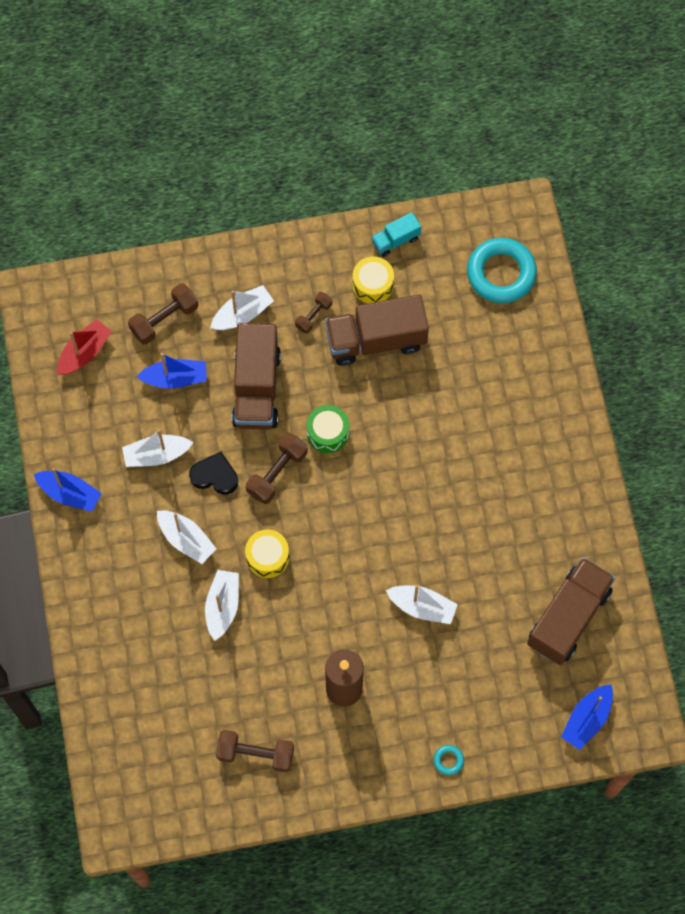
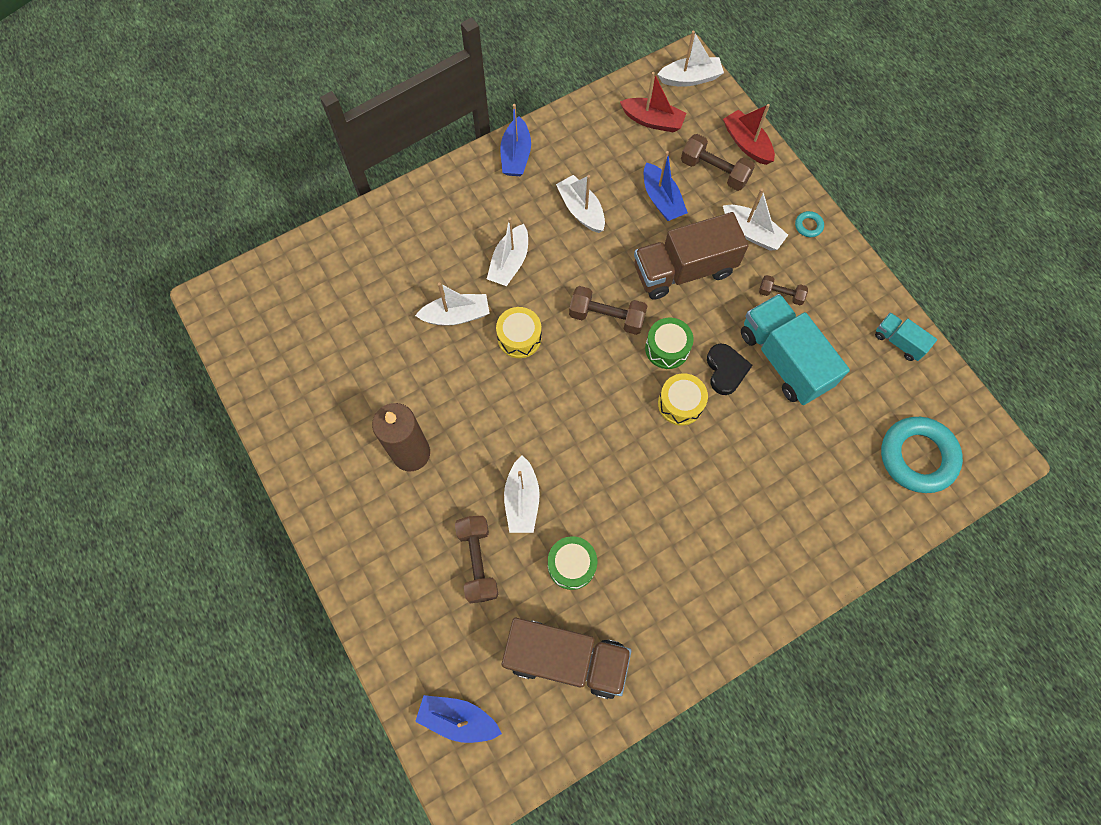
camera: 70 degrees right, 0 degrees up
(51, 299) = (690, 78): none -> white boat
(146, 278) = (747, 144): none -> red boat
(215, 476) = (581, 265): black heart -> black heart (726, 370)
(255, 754) = (321, 394): brown dumbbell -> brown dumbbell (477, 561)
(373, 285) = (840, 337): yellow drum -> yellow drum (680, 404)
(376, 340) = (784, 359): brown truck -> turquoise truck
(448, 760) = (368, 582): turquoise ring -> turquoise ring (808, 226)
(493, 585) = (571, 565): none -> green drum

